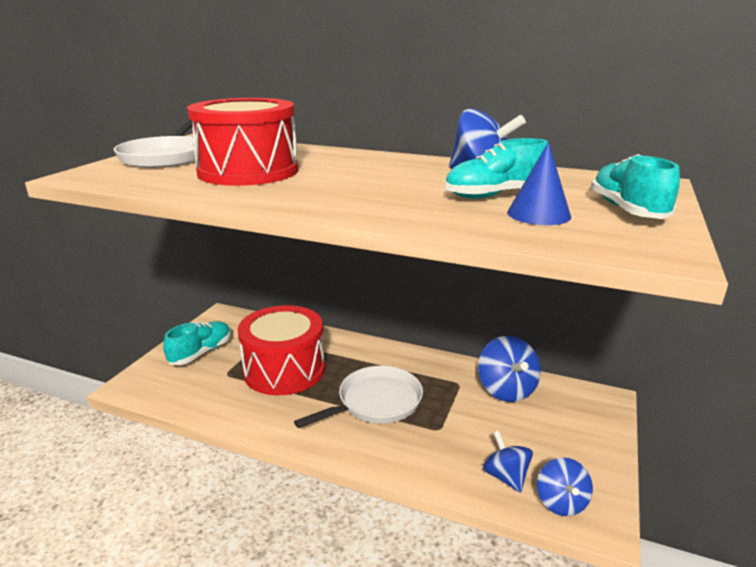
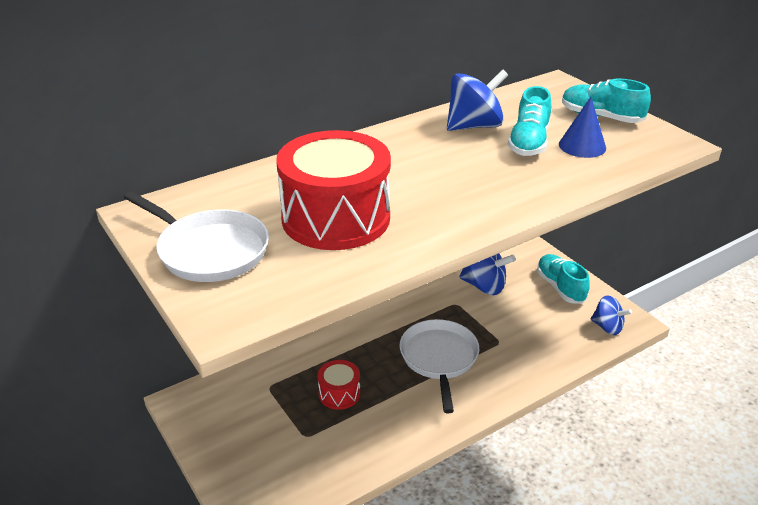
camera: 55 degrees left, 10 degrees up
(201, 353) = (245, 443): turquoise shoe -> turquoise shoe (560, 287)
(284, 370) = (339, 393): red drum -> red drum, size x0.47
(505, 477) = (570, 337): blue spinning top -> none

